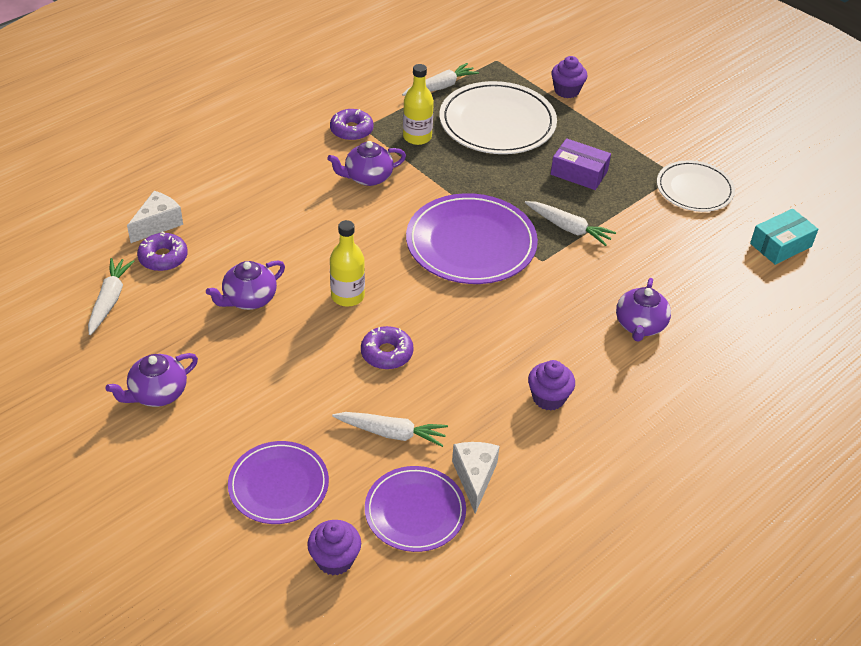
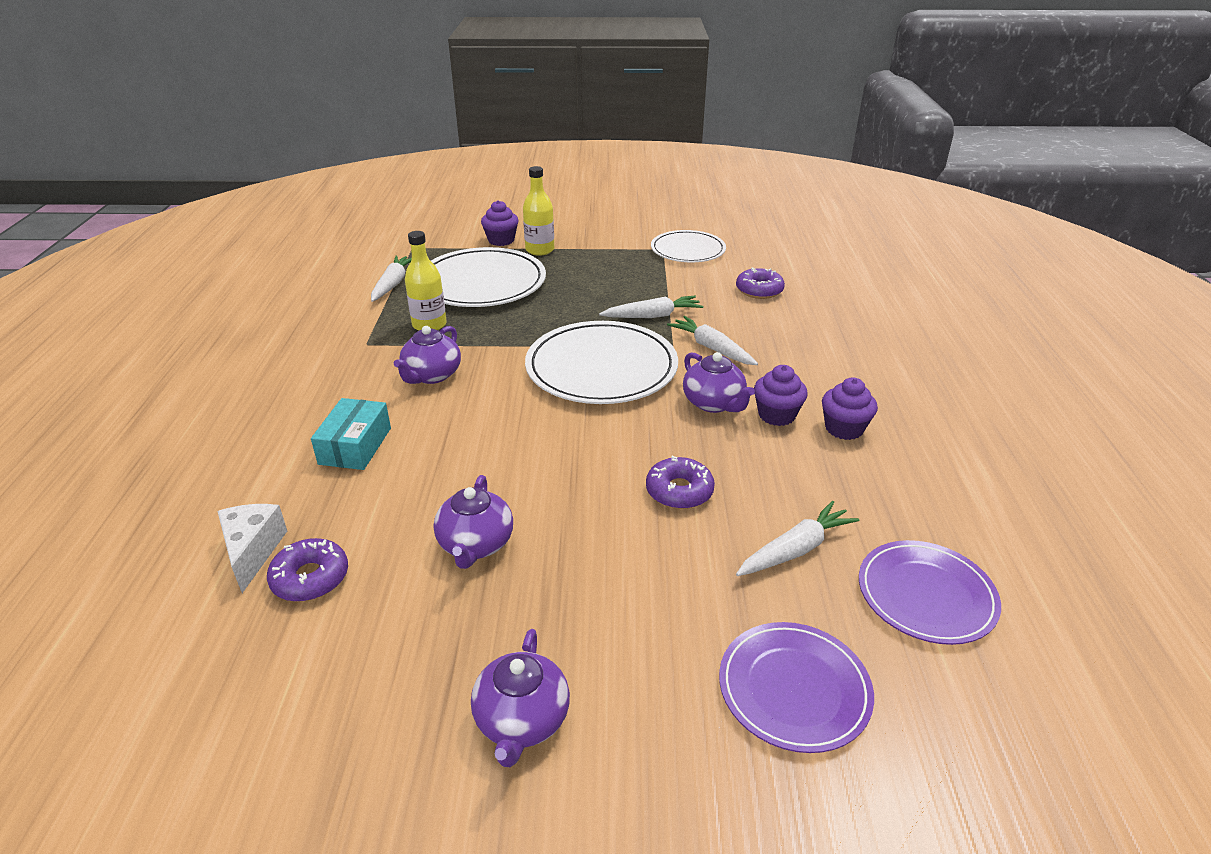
camera: 45 degrees left, 10 degrees down
(110, 300) = (302, 672): white carrot -> white carrot (711, 348)
(335, 559) = (956, 705): purple cupcake -> purple cupcake (776, 415)
(347, 296) = (568, 473): yellow bottle -> yellow bottle (540, 250)
(351, 130) = (358, 351): purple donut -> purple donut (759, 290)
(471, 243) = (601, 368): purple plate -> white plate
(474, 477) = (910, 527): white cheese -> none
(579, 173) = (598, 281): purple box -> none
(640, 325) = (806, 342): purple teapot -> purple teapot (714, 403)
(780, 245) = (790, 251): turquoise box -> turquoise box (355, 446)

